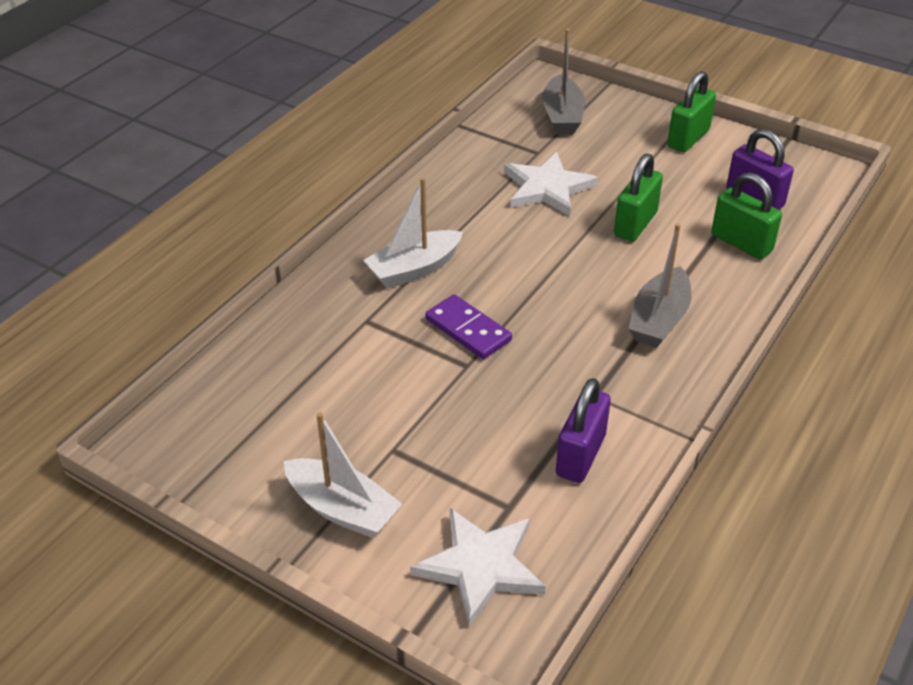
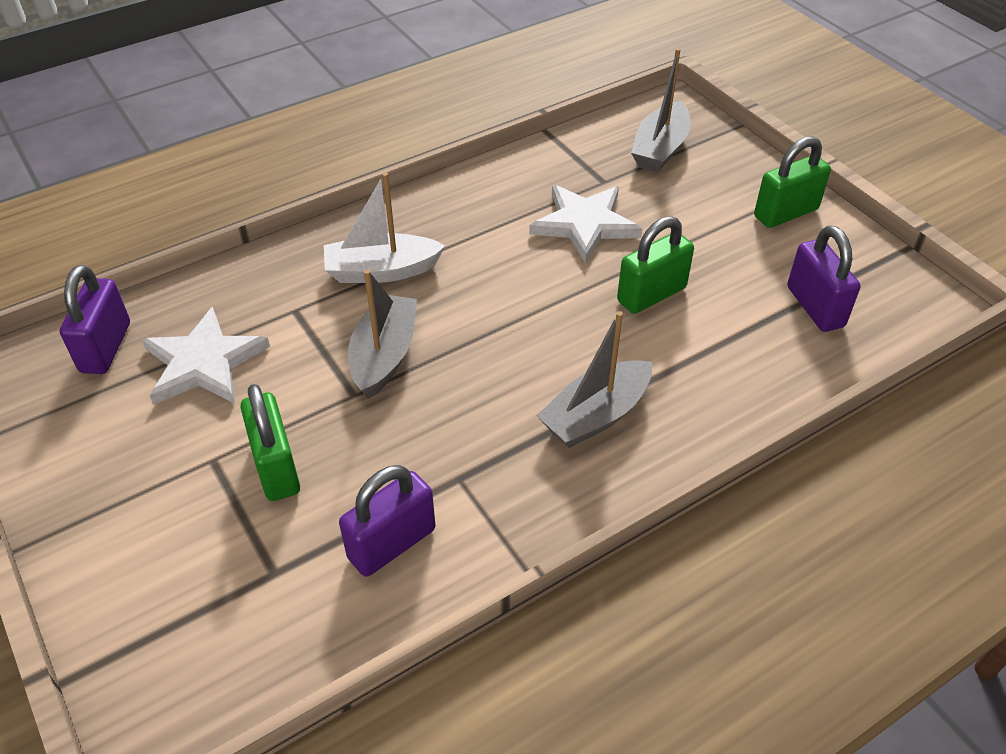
camera: 25 degrees right, 5 degrees up
(226, 399) = (106, 347): none -> purple padlock
(342, 509) = (116, 506): white boat -> none
(468, 330) = (384, 355): purple domino -> grey boat
(480, 566) = (194, 629): white star -> white star (204, 362)
(741, 243) = (759, 356): green padlock -> green padlock (276, 467)

